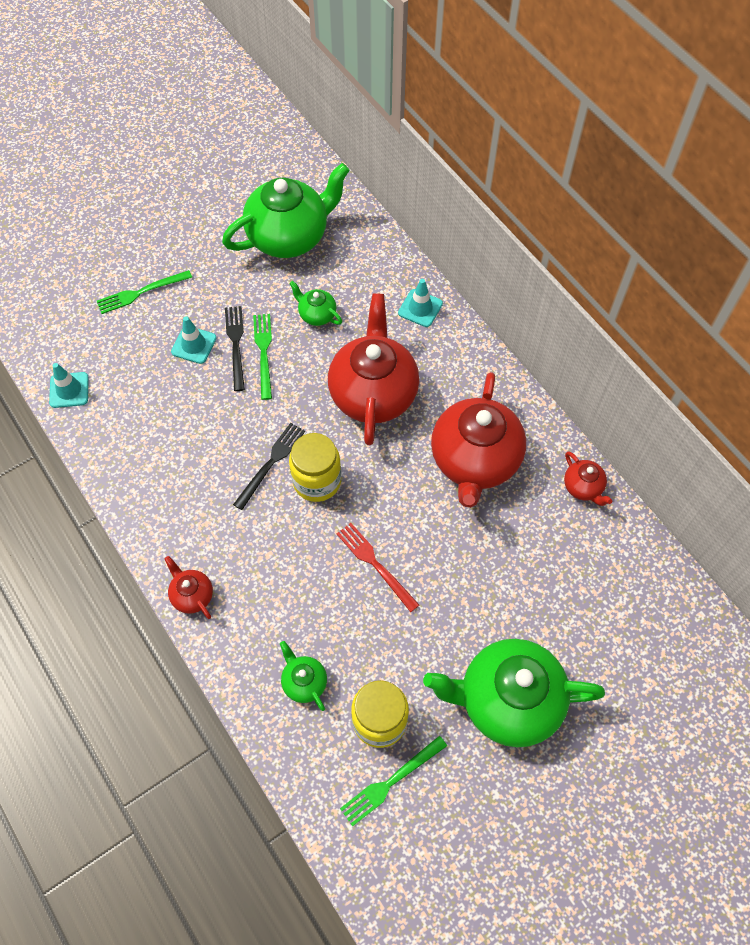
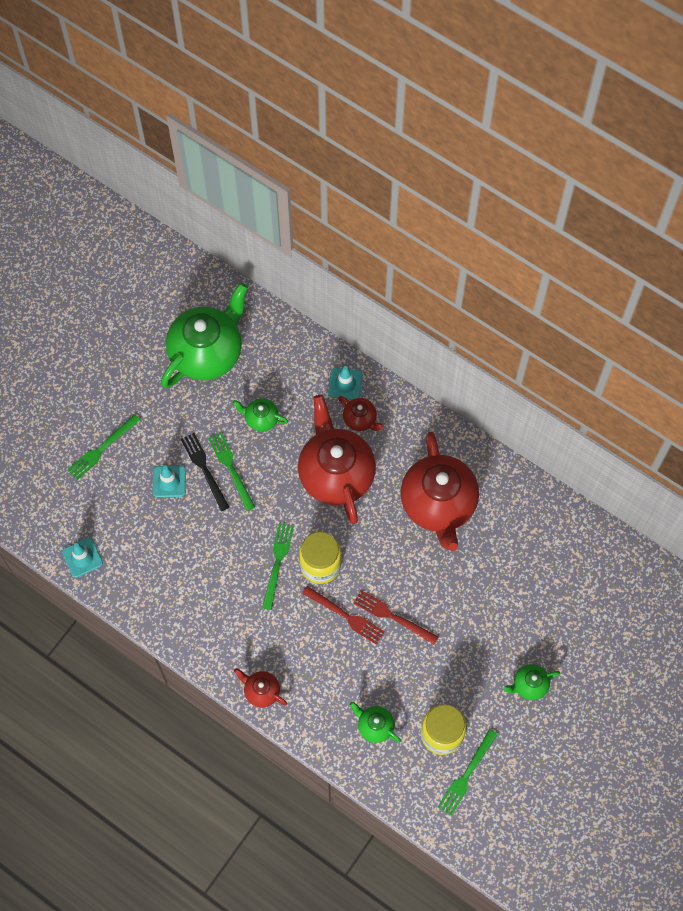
camera: 20 degrees left, 5 degrees up
(271, 463) = (277, 562): black fork -> green fork
(322, 545) = (345, 616): none -> red fork
(508, 700) = (529, 685): green teapot -> green teapot, size x0.44
(583, 487) = (530, 497): red teapot -> red teapot (360, 419)

